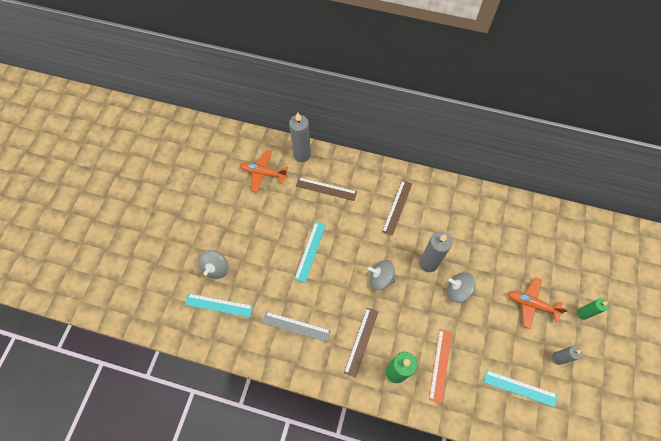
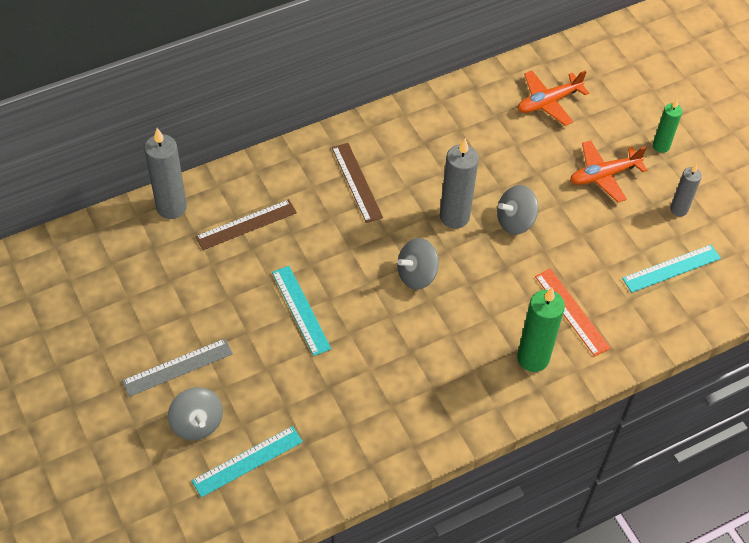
camera: 45 degrees left, 10 degrees down
(263, 173) = (141, 265): orange plane -> orange plane (548, 102)
(296, 326) = (371, 405): grey ruler -> grey ruler (177, 367)
(361, 341) = (463, 358): brown ruler -> none

